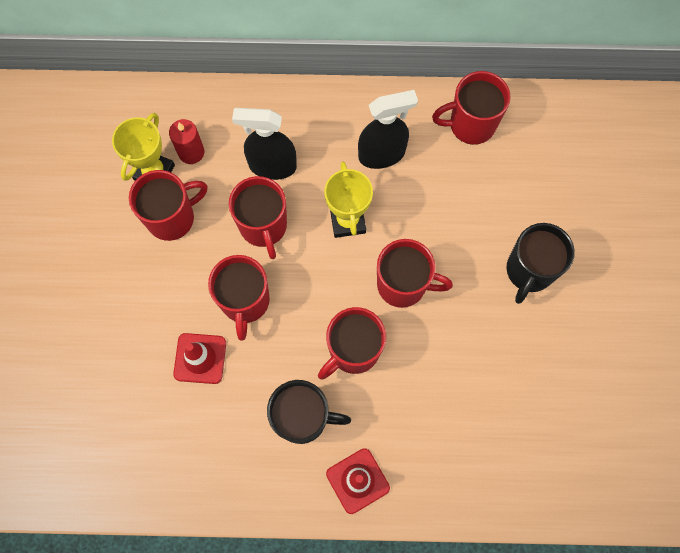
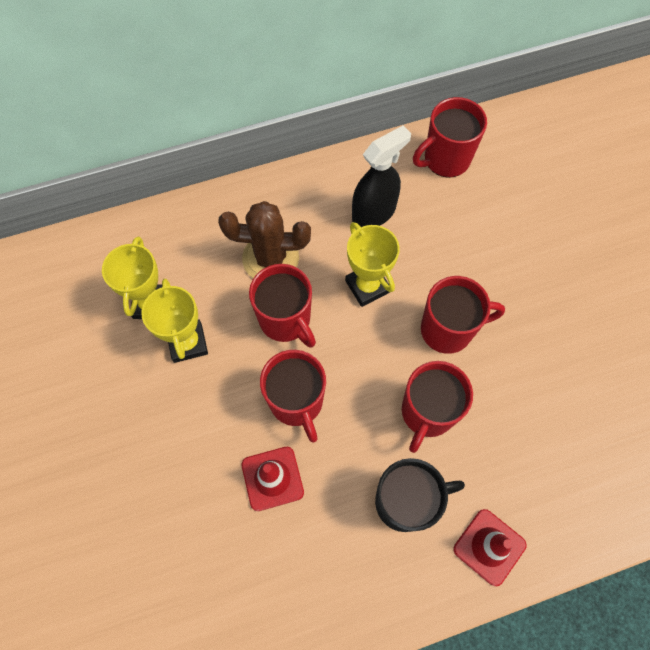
camera: 20 degrees left, 5 degrees down
(172, 218) = (188, 343): red mug -> yellow trophy
(191, 152) = (183, 271): red candle -> none
(272, 166) = (270, 258): black spray bottle -> brown cactus
(529, 271) = (561, 275): black mug -> none

